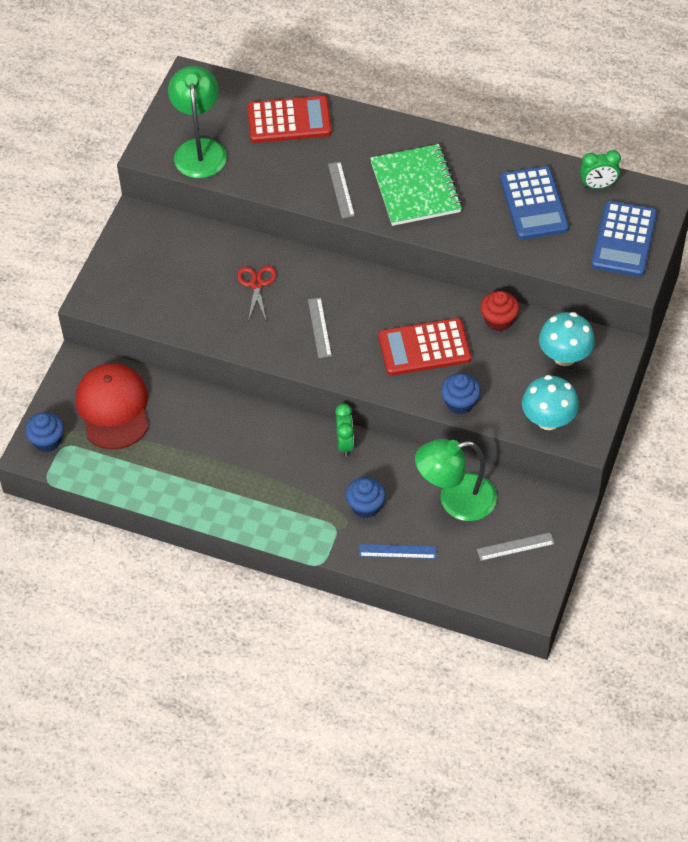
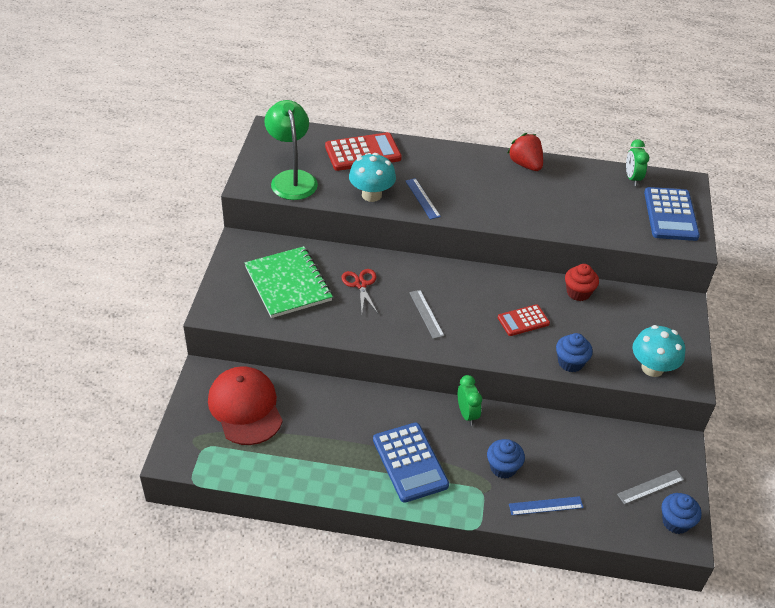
camera: 15 degrees left, 10 degrees down
(47, 441) = (187, 444): blue cupcake -> blue cupcake (675, 522)
(341, 190) = (422, 198): grey ruler -> blue ruler
(415, 187) = (484, 191): green notebook -> green notebook (288, 284)
(424, 348) = (523, 320): red calculator -> red calculator, size x0.60
(455, 500) = (582, 452): green lamp -> none
(476, 154) = (525, 164): none -> red strawberry
(534, 204) = (586, 195): blue calculator -> blue calculator (410, 462)
(564, 356) = (644, 315): turquoise mushroom -> turquoise mushroom (371, 195)
(598, 185) = (632, 178): green clock -> green clock turned 105 degrees clockwise

